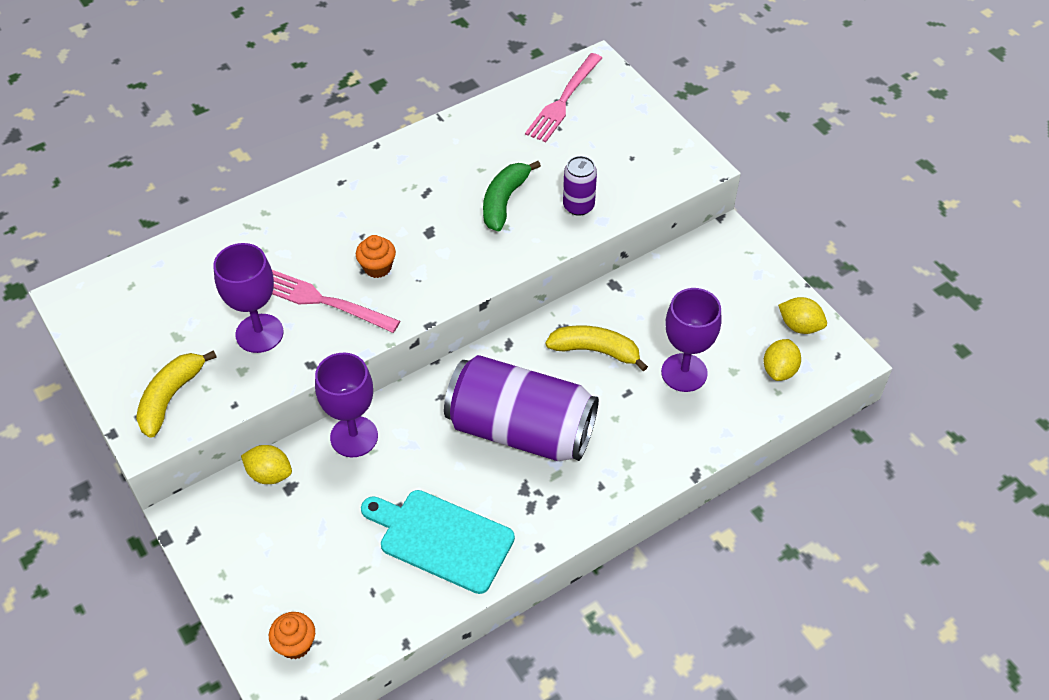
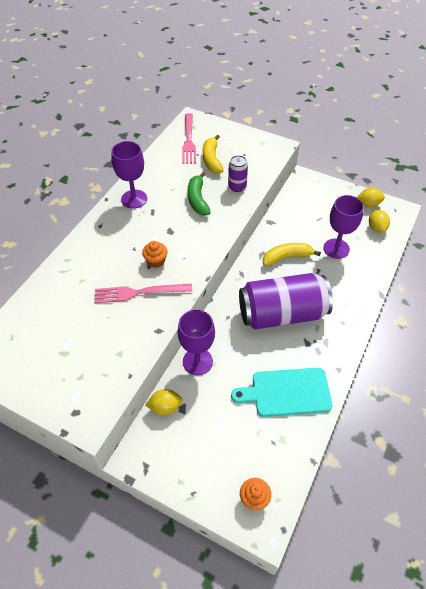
camera: 30 degrees left, 0 degrees up
(171, 397) = (86, 391): yellow banana -> yellow banana (211, 159)
(259, 333) = (114, 327): purple goblet -> purple goblet (134, 199)

